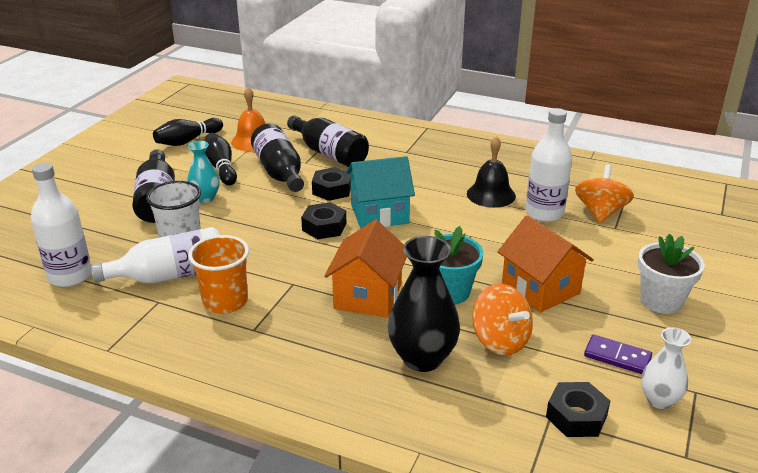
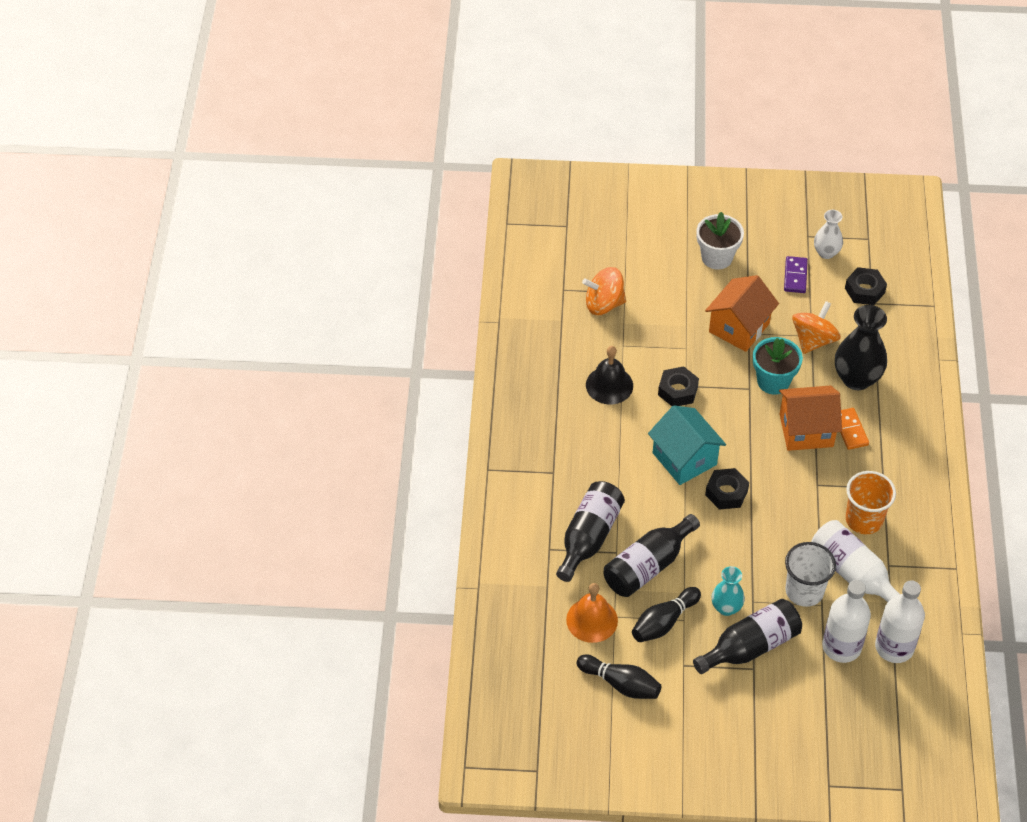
camera: 110 degrees left, 20 degrees up
(332, 190) = (660, 509): black nut -> black nut (677, 391)
(348, 329) = (850, 430): none -> orange domino
(544, 213) = (623, 342): white bottle -> white bottle (841, 647)

